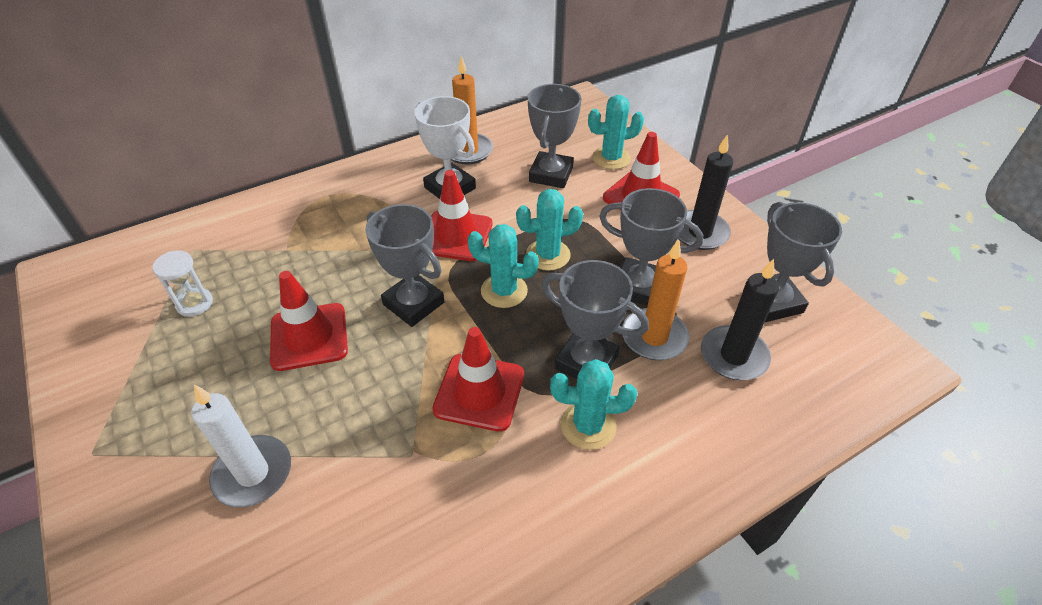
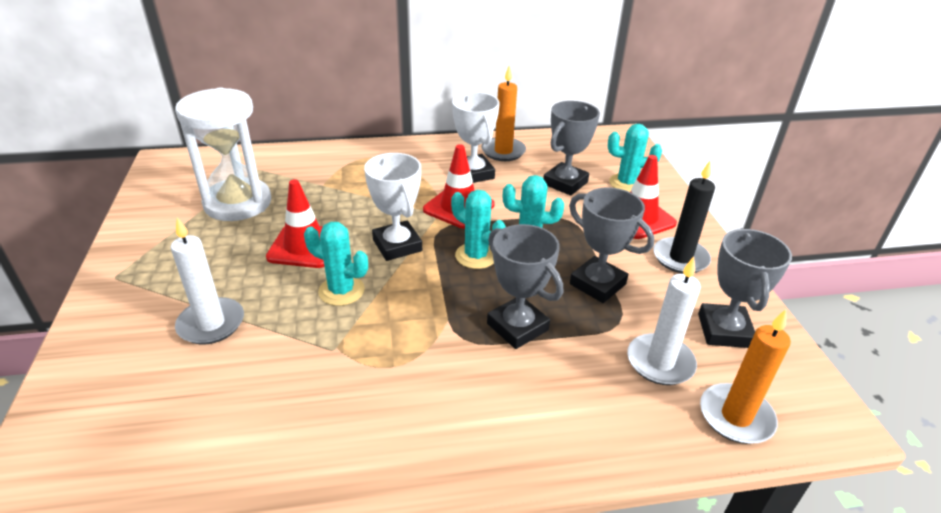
camera: 20 degrees right, 10 degrees down
(194, 303) = (238, 203): white hourglass -> white hourglass, size x2.31
(413, 303) = (397, 245): grey trophy -> white trophy
(479, 392) = (413, 322): red traffic cone -> none
(588, 425) = (492, 374): turquoise cactus -> turquoise cactus (341, 291)
(654, 337) = (590, 326): orange candle -> orange candle (736, 416)
(733, 356) = (660, 362): black candle -> white candle

